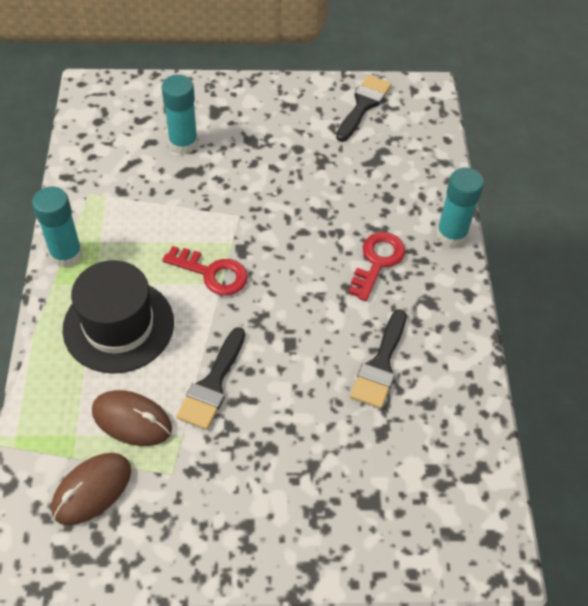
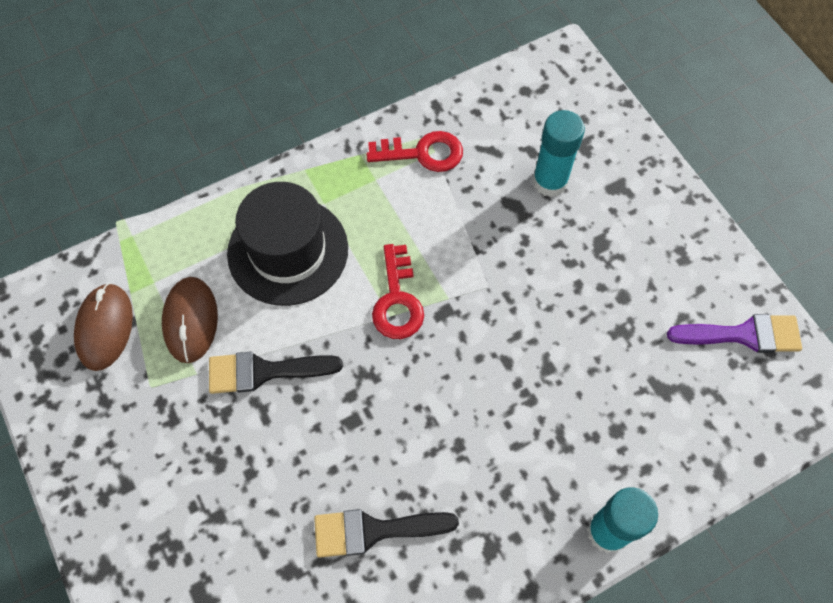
camera: 65 degrees right, 10 degrees up
(66, 254) = (344, 160): turquoise glue stick -> none
(92, 490) = (105, 328): brown mouse -> brown mouse turned 75 degrees clockwise
(363, 105) = (744, 334): black brush -> purple brush
(377, 261) = (514, 462): red key -> red key (423, 153)

